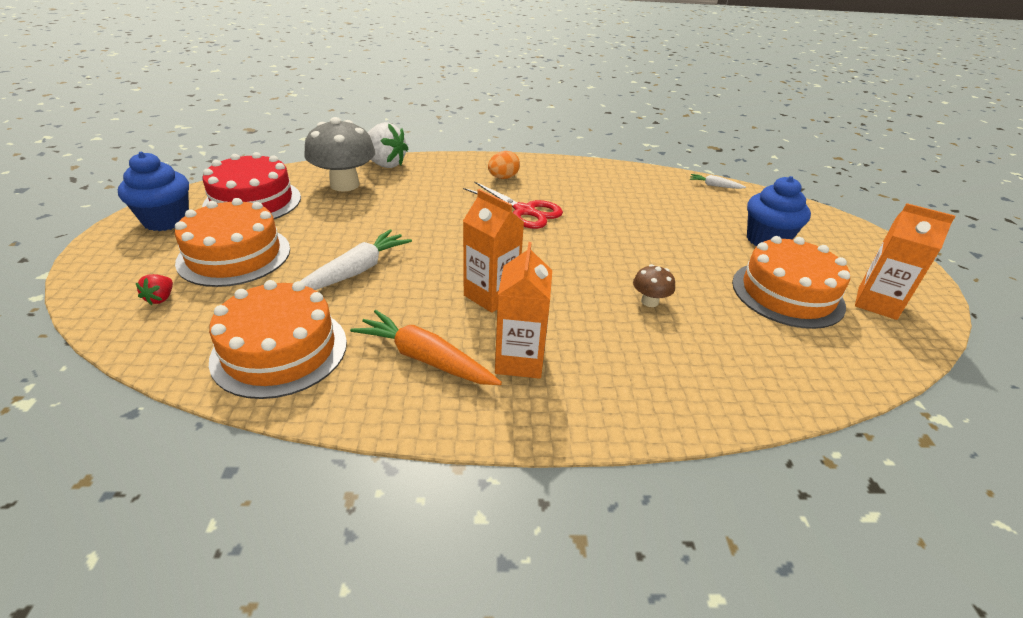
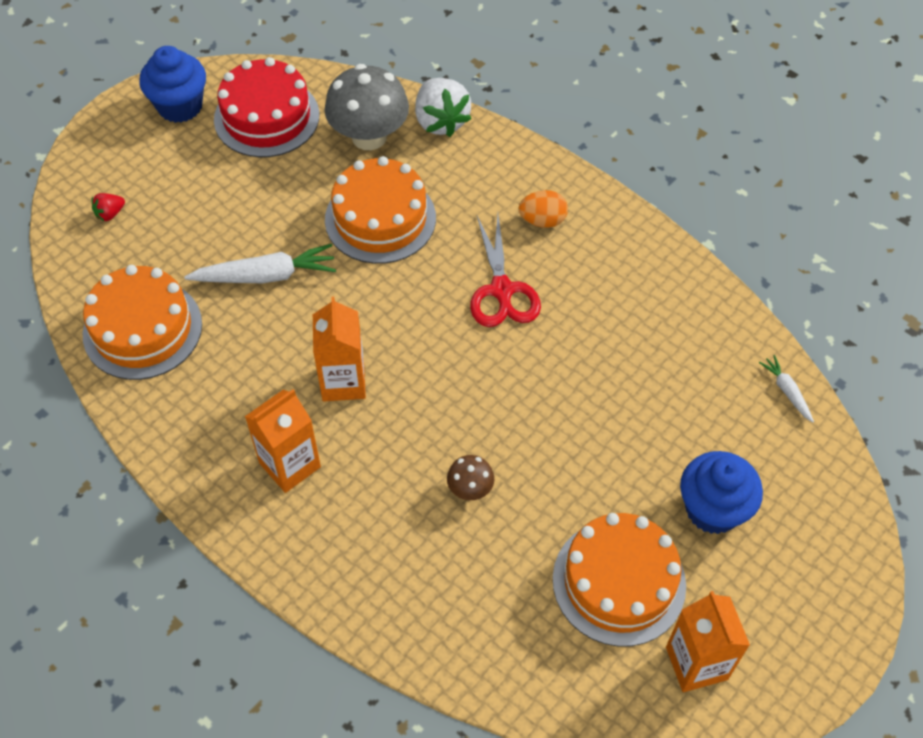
camera: 45 degrees right, 20 degrees up
(234, 255) = (195, 191): orange cake -> orange cake (380, 218)
(425, 358) = (227, 411): orange carrot -> none

